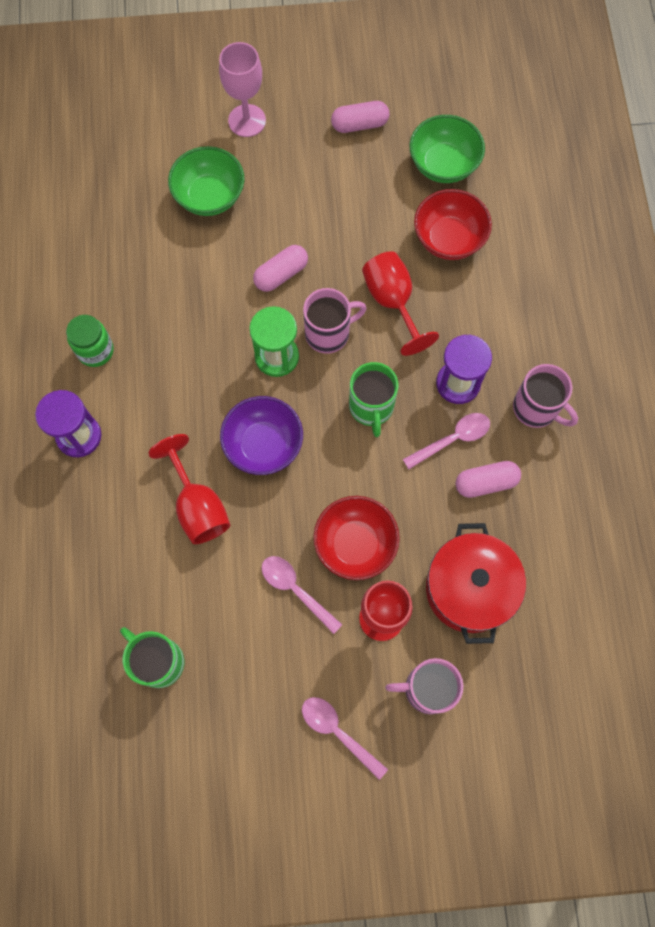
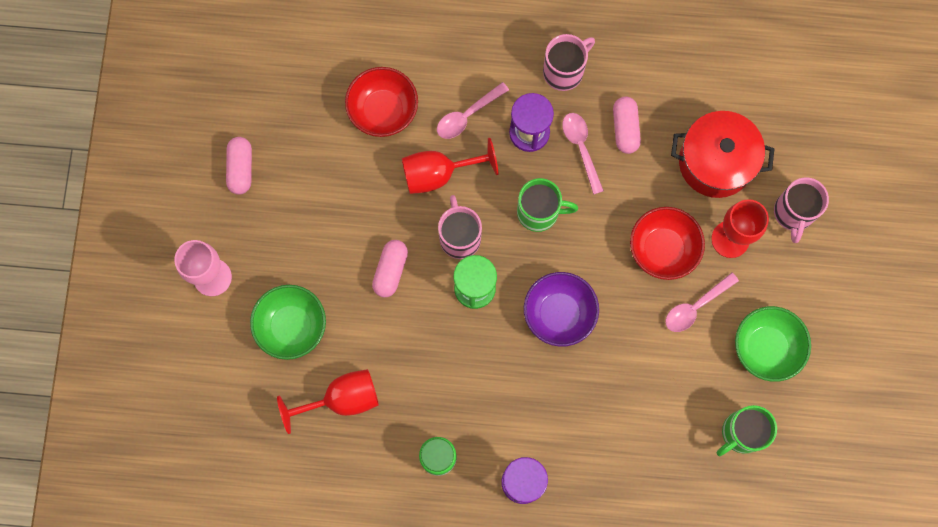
camera: 80 degrees left, 5 degrees up
(198, 506) = (607, 380): red goblet -> red goblet (341, 399)
(281, 274) = (390, 271): pink capsule -> pink capsule turned 45 degrees clockwise
(338, 732) = (819, 291): pink spoon -> pink spoon (467, 115)
(443, 164) = (302, 99): green bowl -> green bowl (766, 347)

